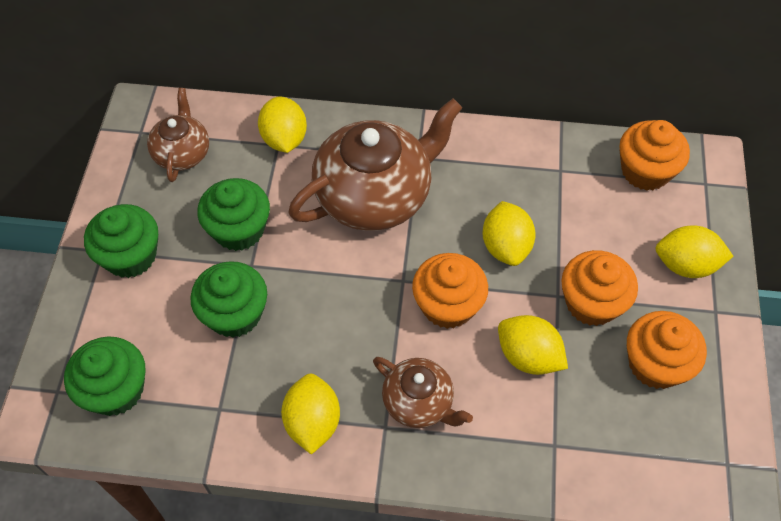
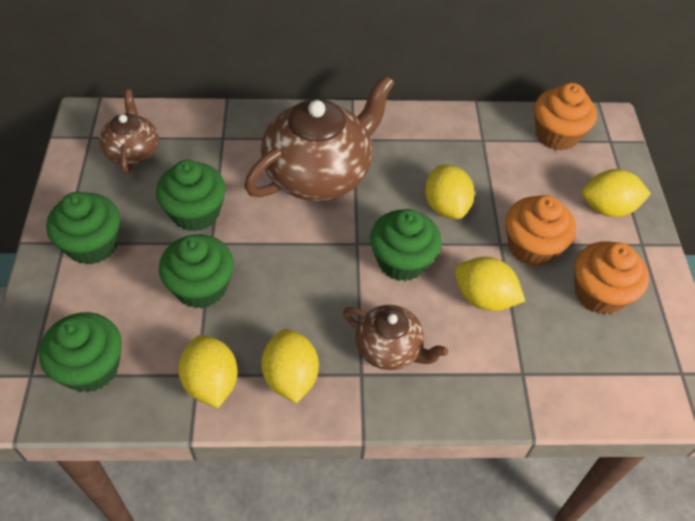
camera: 10 degrees left, 5 degrees down
(284, 139) = (228, 133): yellow lemon -> yellow lemon (211, 383)
(448, 305) = (402, 261): orange cupcake -> green cupcake

